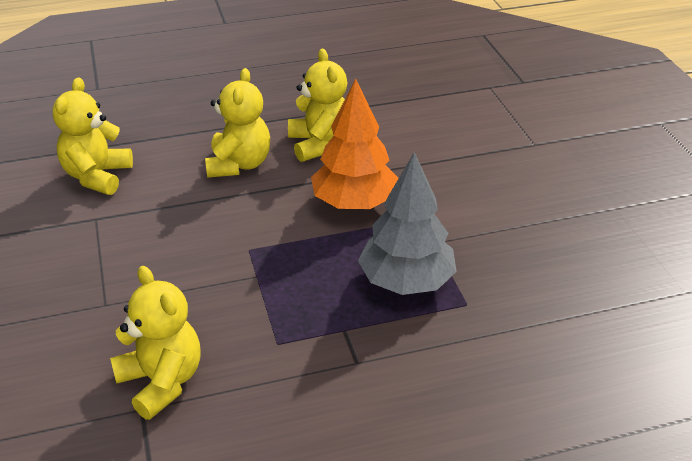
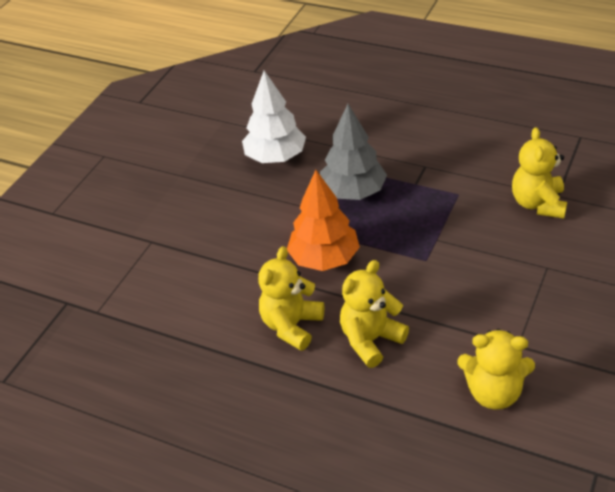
camera: 135 degrees left, 5 degrees up
(97, 176) = (493, 392): yellow teddy bear -> yellow teddy bear turned 45 degrees clockwise
(550, 278) = (275, 157): none -> white tree

